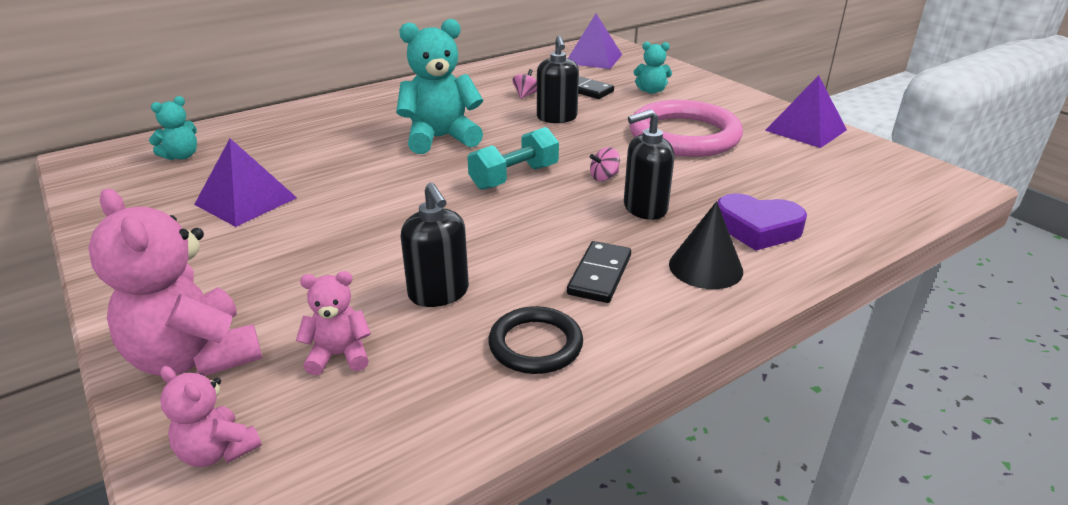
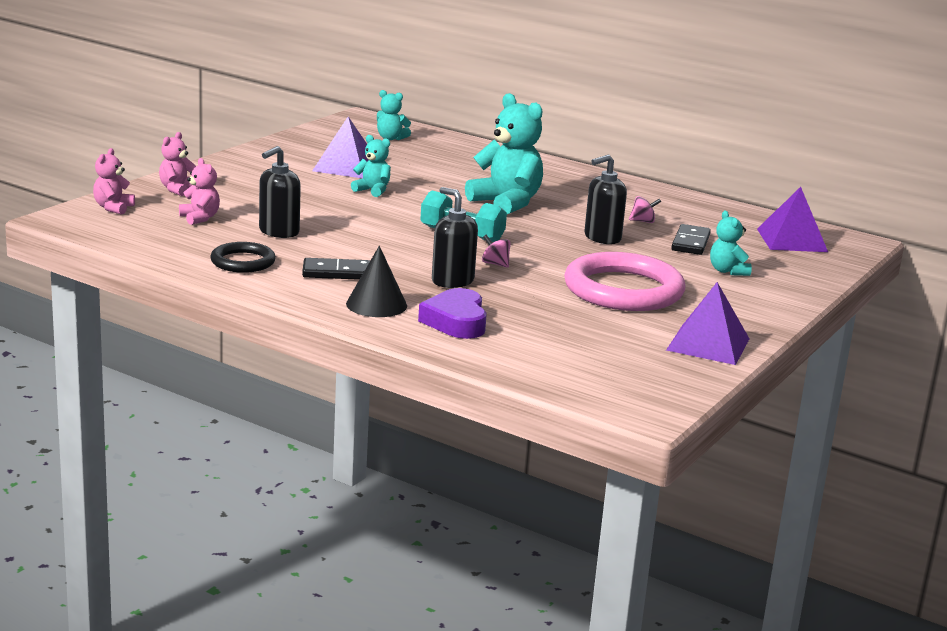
camera: 65 degrees right, 10 degrees down
(195, 357) = (177, 189): pink teddy bear -> pink teddy bear, size x0.52
(343, 200) = (373, 190): none -> turquoise teddy bear

